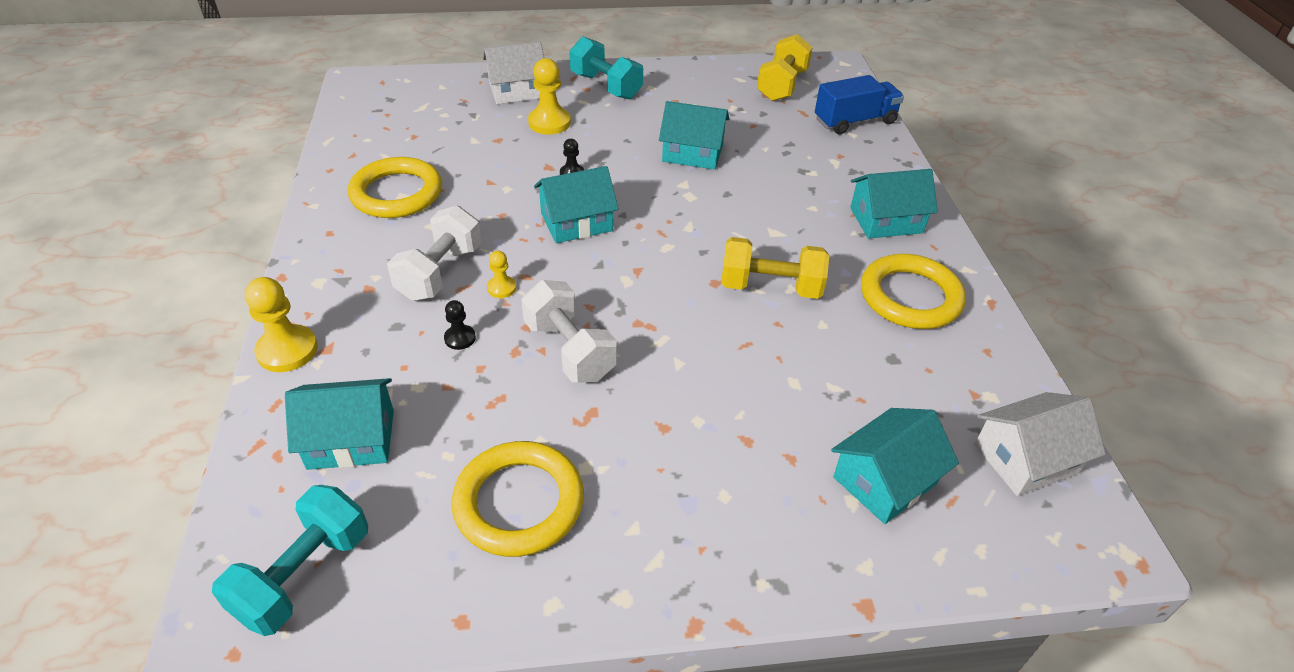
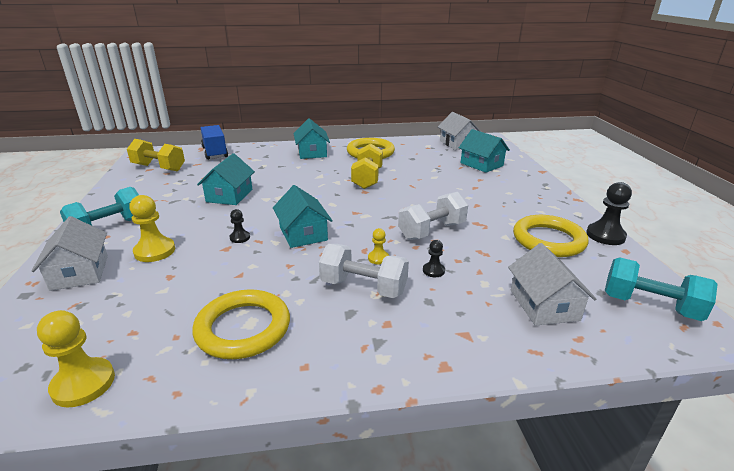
camera: 90 degrees left, 15 degrees down
(287, 350) = (475, 358): yellow pawn -> yellow pawn (83, 384)
(351, 439) = (544, 305): turquoise house -> white house
(522, 610) = (605, 235): none -> black pawn

